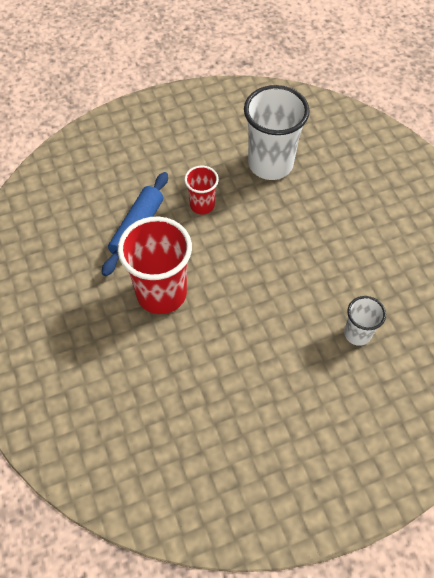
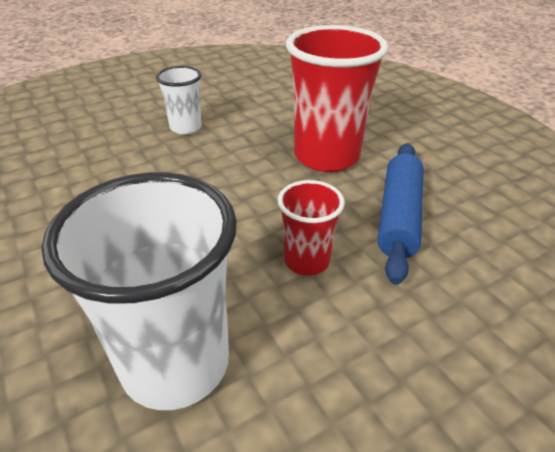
camera: 170 degrees right, 20 degrees down
(357, 333) = (77, 147): white cup -> white cup (185, 127)

